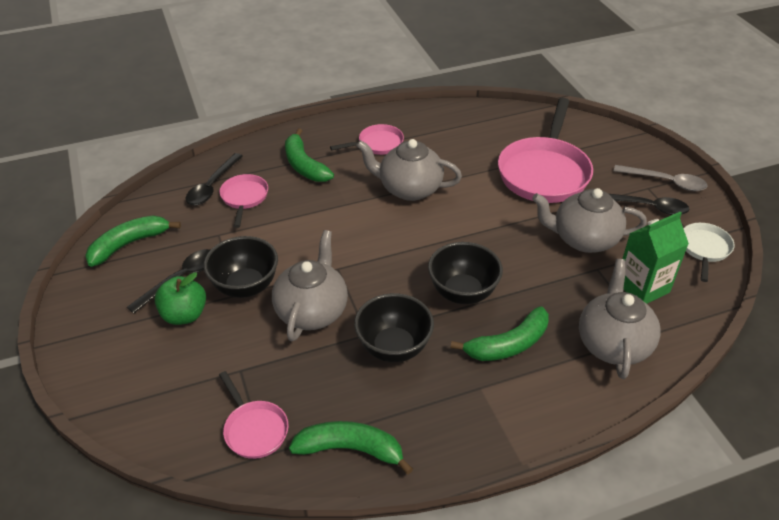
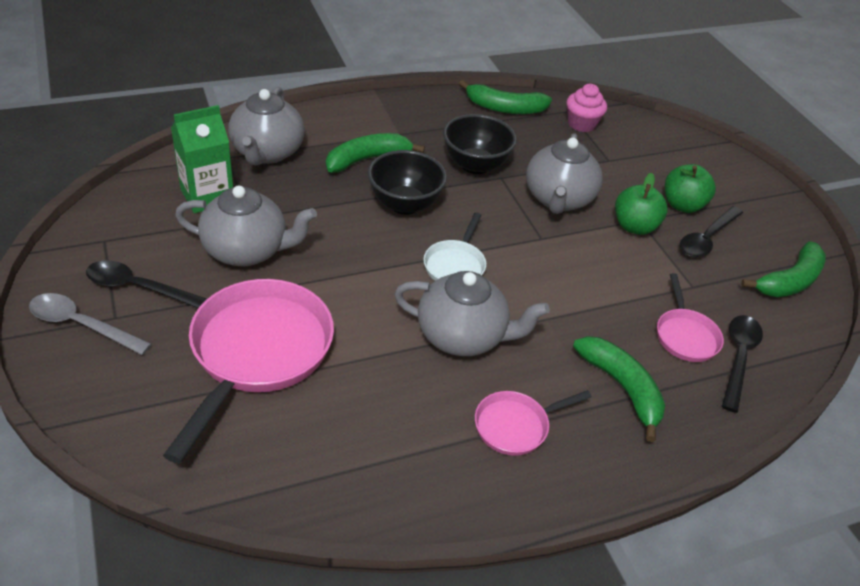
camera: 175 degrees right, 0 degrees up
(245, 286) = (634, 226): black bowl -> green apple
(254, 429) = (581, 124): pink pan -> pink cupcake
(704, 249) = (104, 229): white pan -> white pan (455, 265)

